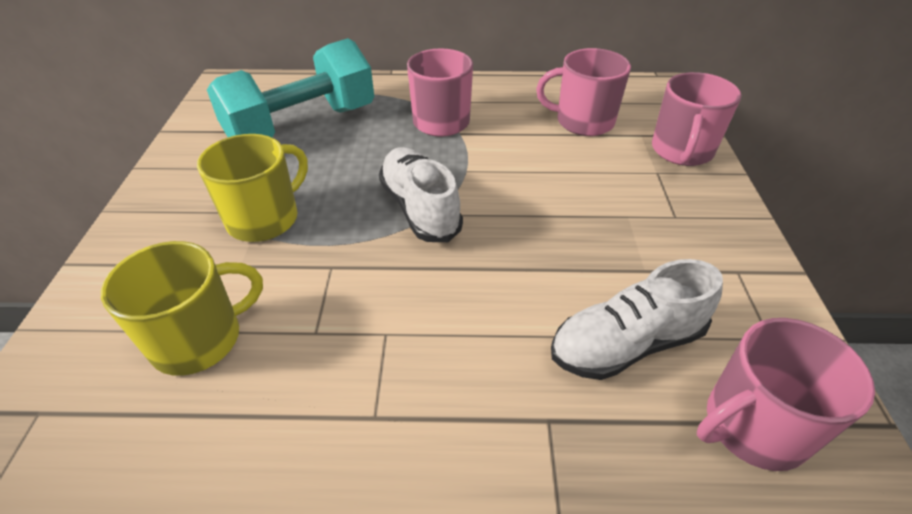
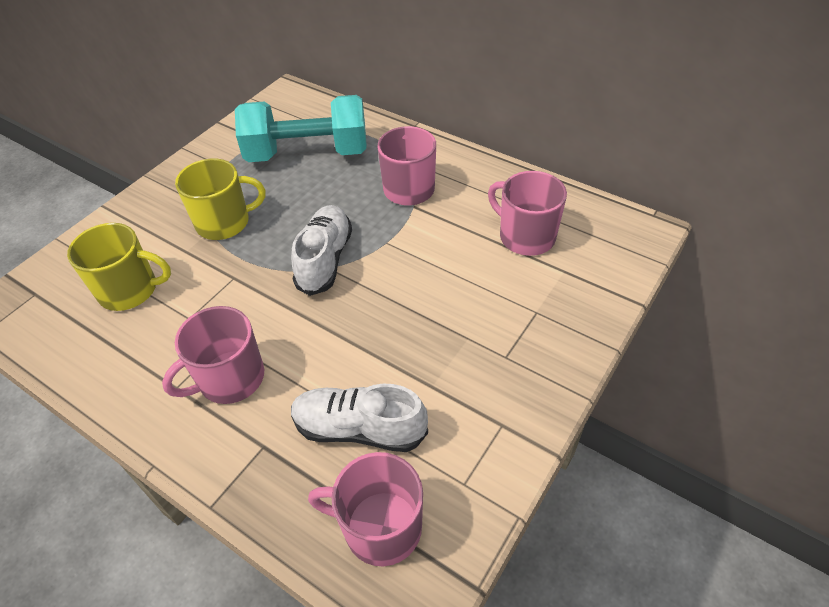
camera: 35 degrees right, 5 degrees up
(681, 151) = (582, 302): pink mug -> pink mug (230, 378)

